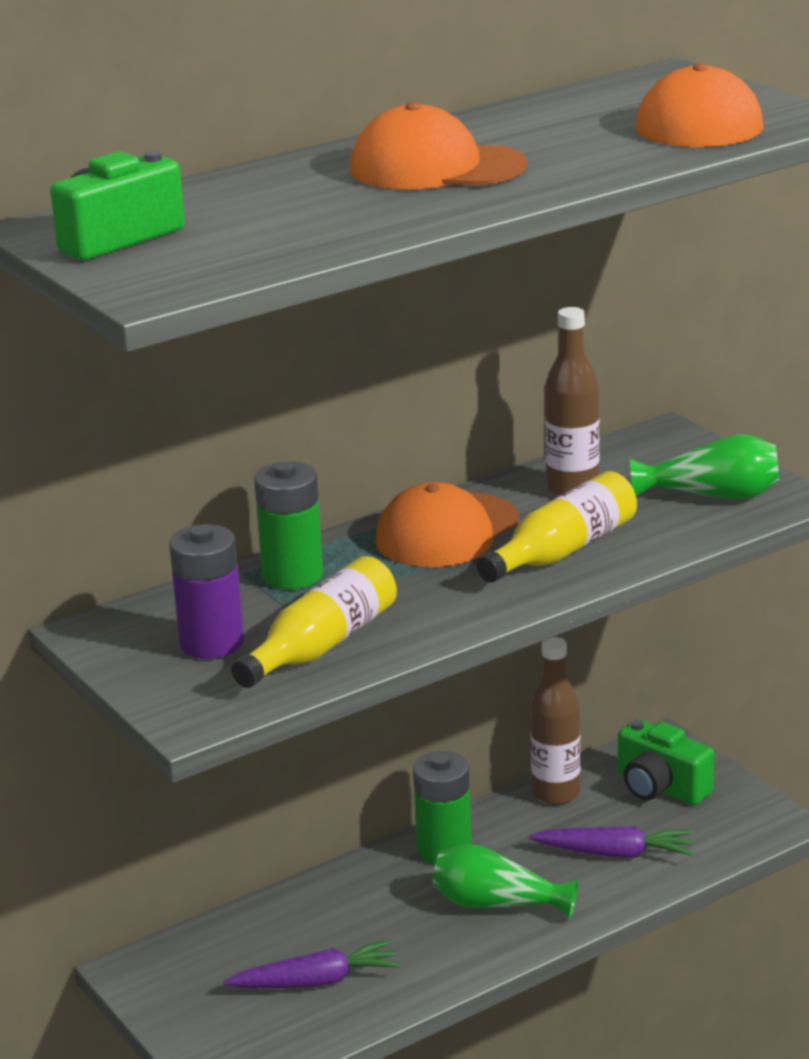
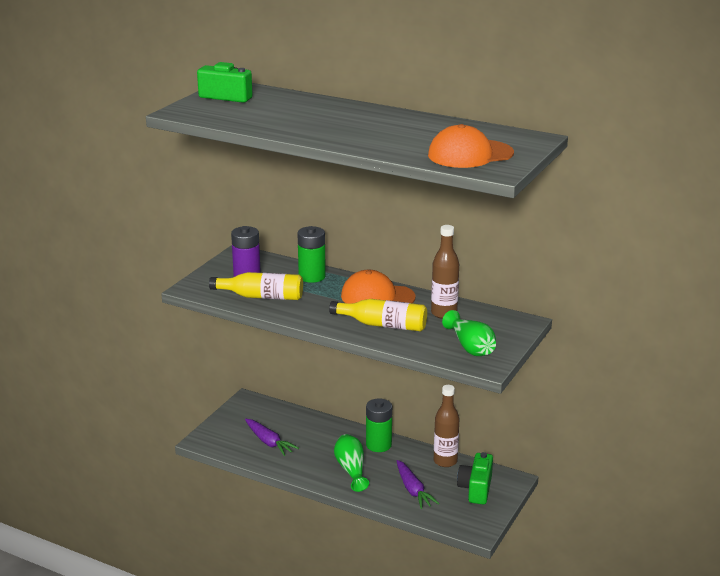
camera: 60 degrees right, 0 degrees up
(436, 168) = (353, 123): orange cap -> none

